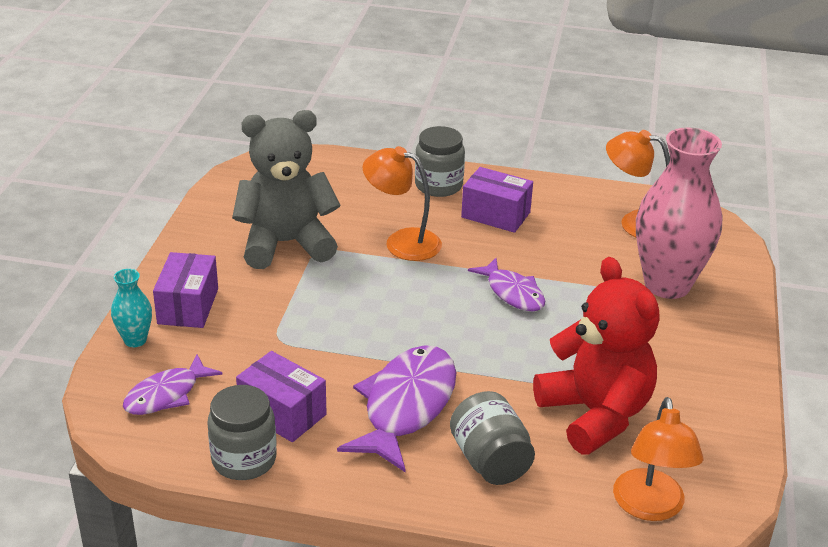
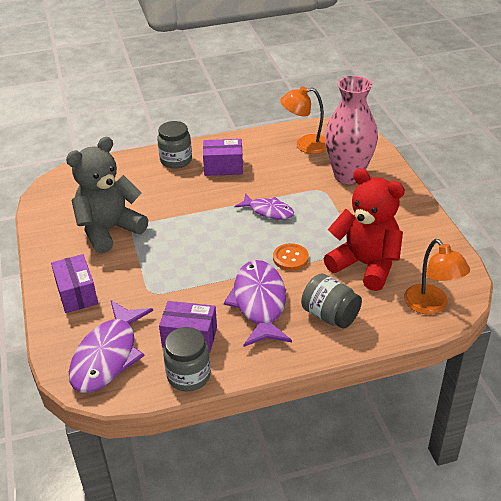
camera: 25 degrees left, 5 degrees up
(135, 340) = (59, 329): turquoise vase -> none
(166, 395) = (108, 356): purple fish -> purple fish, size x1.68
(402, 242) = (181, 203): orange lamp -> none
(494, 365) = (290, 258): none -> orange button

